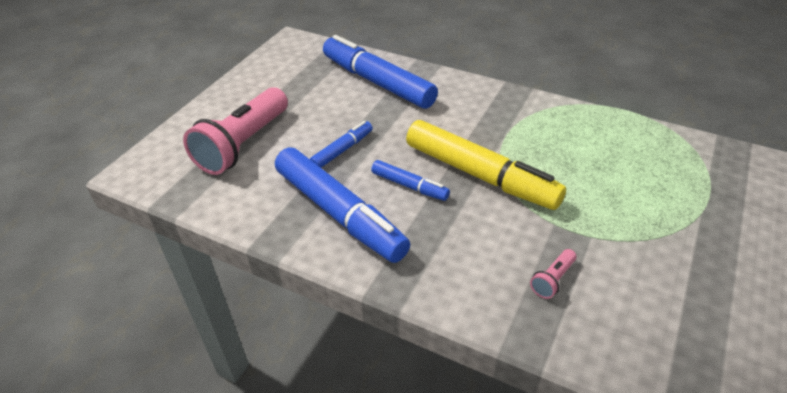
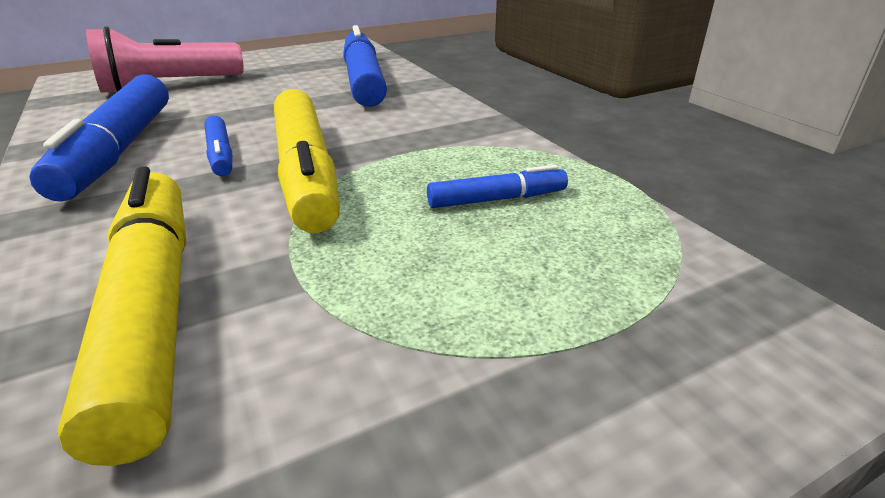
camera: 35 degrees right, 10 degrees down
(342, 150) = (228, 112): blue marker -> blue marker (496, 199)
(552, 280) = (153, 309): pink flashlight -> yellow marker

